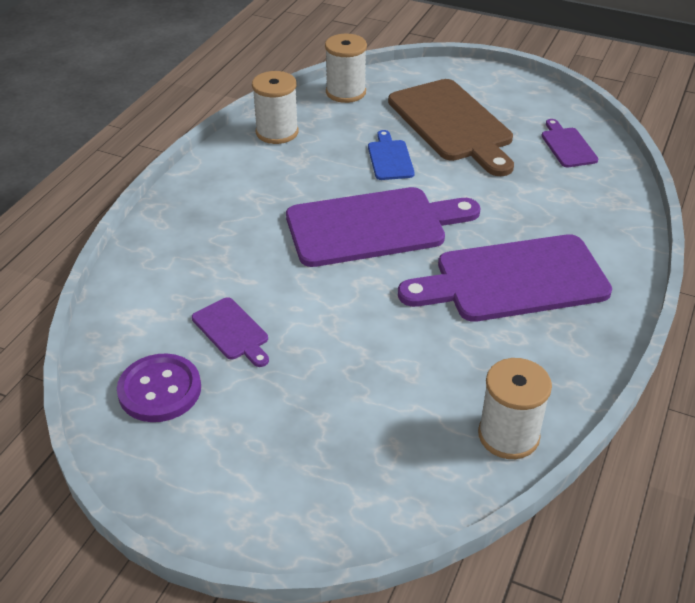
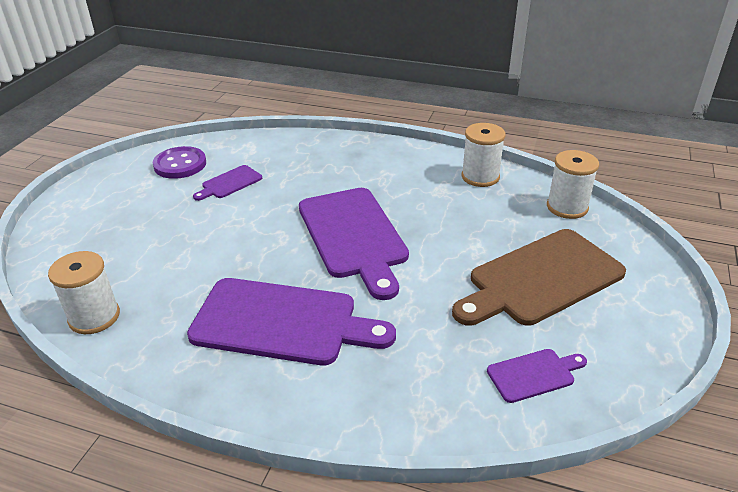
camera: 85 degrees right, 5 degrees down
(390, 158) = (461, 240): blue cutting board -> none
(513, 280) = (282, 322): purple cutting board -> purple cutting board turned 120 degrees clockwise

